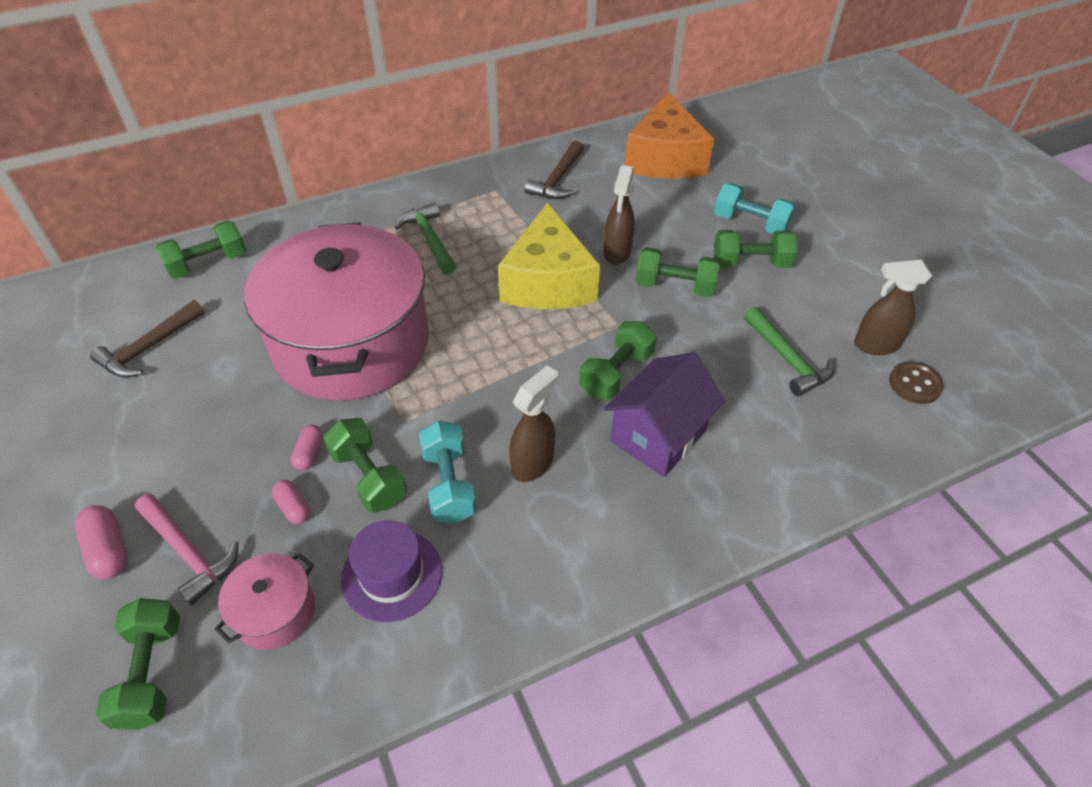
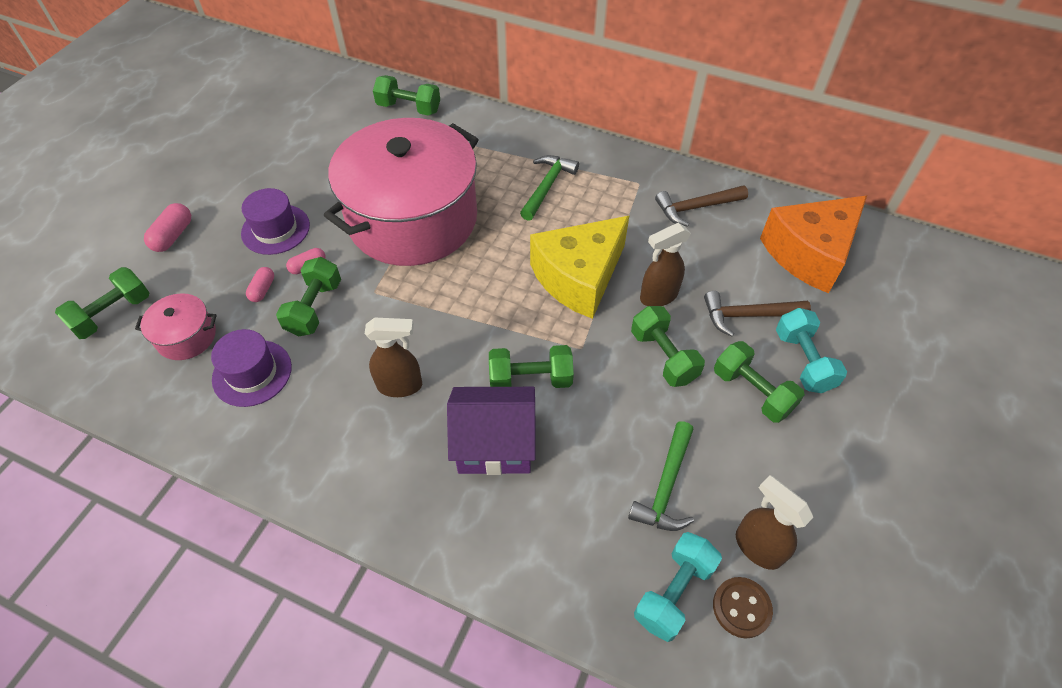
camera: 50 degrees right, 5 degrees up
(149, 348) = (320, 138): brown hammer -> brown hammer (748, 315)
(188, 552) = (196, 269): pink hammer -> none
(225, 452) = (275, 229): none -> purple hat
(449, 484) = (343, 352): turquoise dumbbell -> turquoise dumbbell (673, 592)

